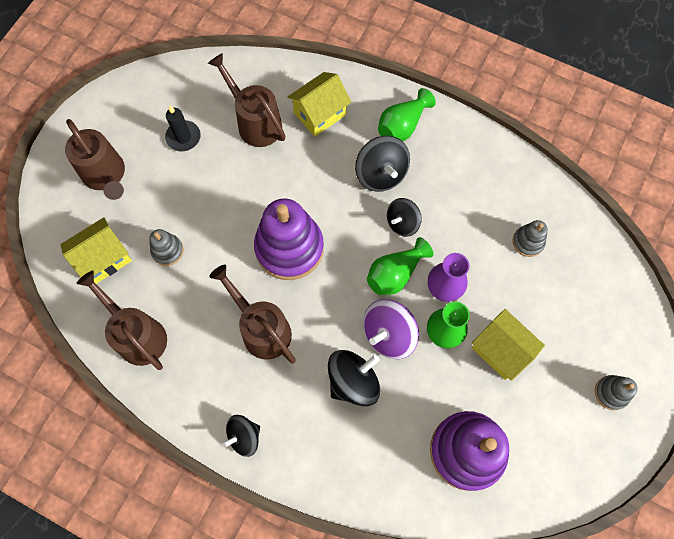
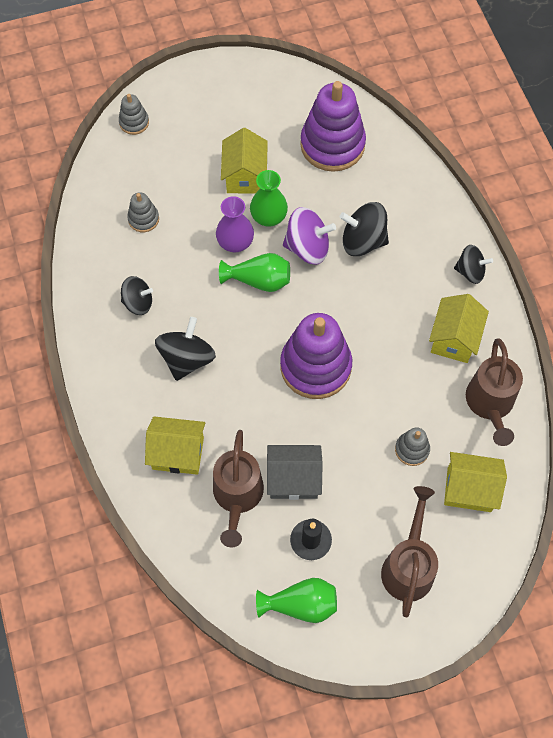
camera: 135 degrees left, 5 degrees down
(208, 363) = (454, 339): none -> yellow house
(230, 162) = (293, 479): none -> grey house
(261, 328) = (393, 328): brown watering can -> none
(402, 126) = (126, 381): green vase -> green vase (301, 604)
(402, 223) = (213, 309): black spinning top -> black spinning top (138, 303)
(611, 393) = (207, 98): grey stacking toy -> grey stacking toy (134, 122)

